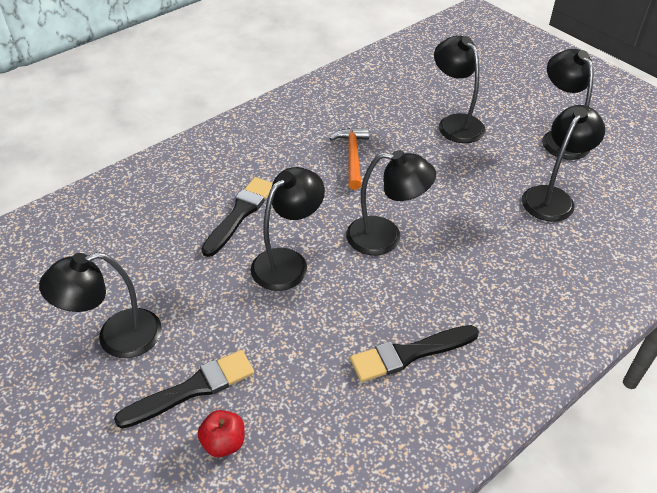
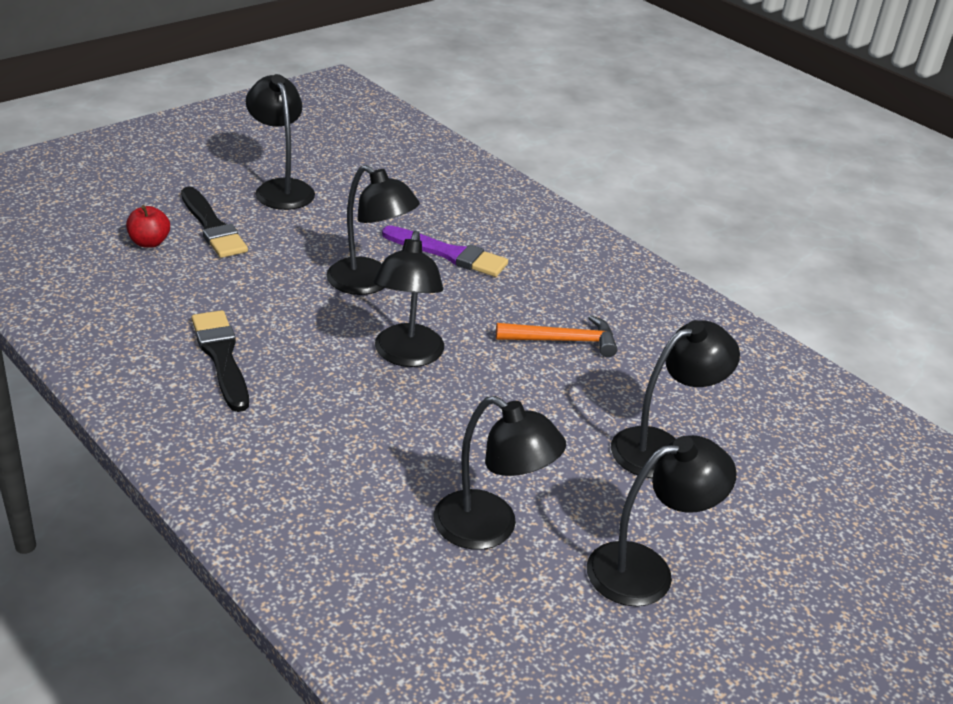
camera: 85 degrees right, 10 degrees down
(240, 213) = (449, 254): black brush -> purple brush

